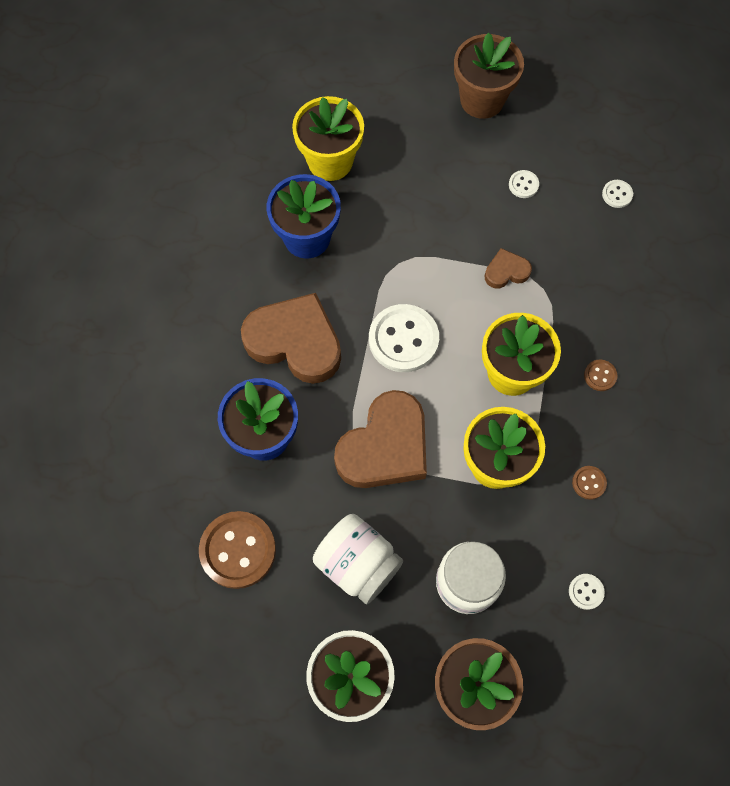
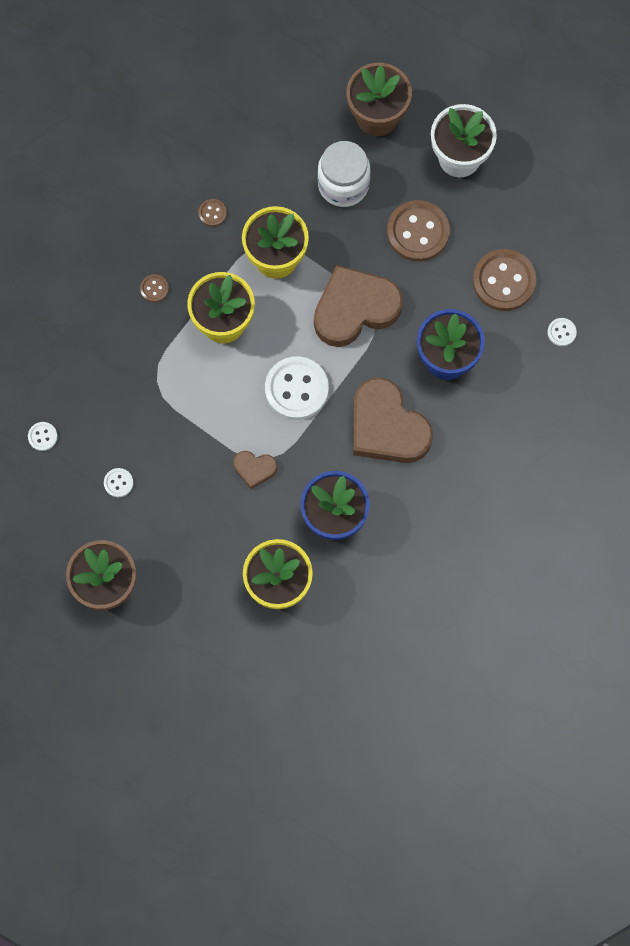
camera: 155 degrees left, 5 degrees up
(358, 564) = (418, 232): white jar -> brown button
(506, 271) = (179, 409): brown heart -> brown heart (254, 469)
(586, 592) = (260, 141): white button -> white button (561, 332)

